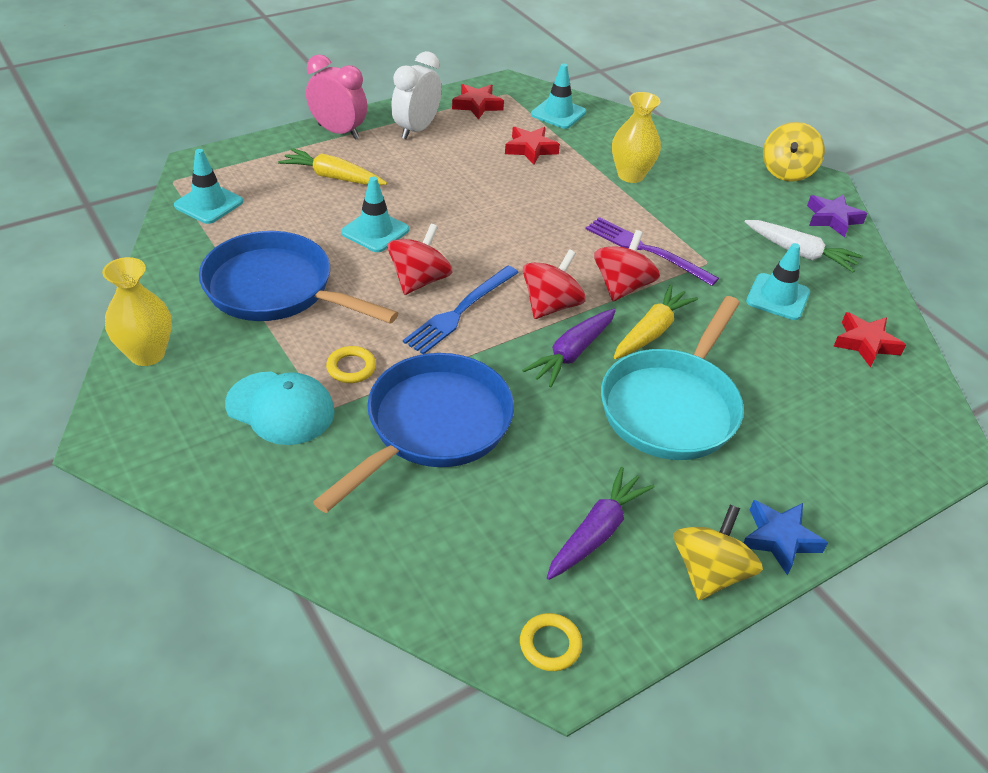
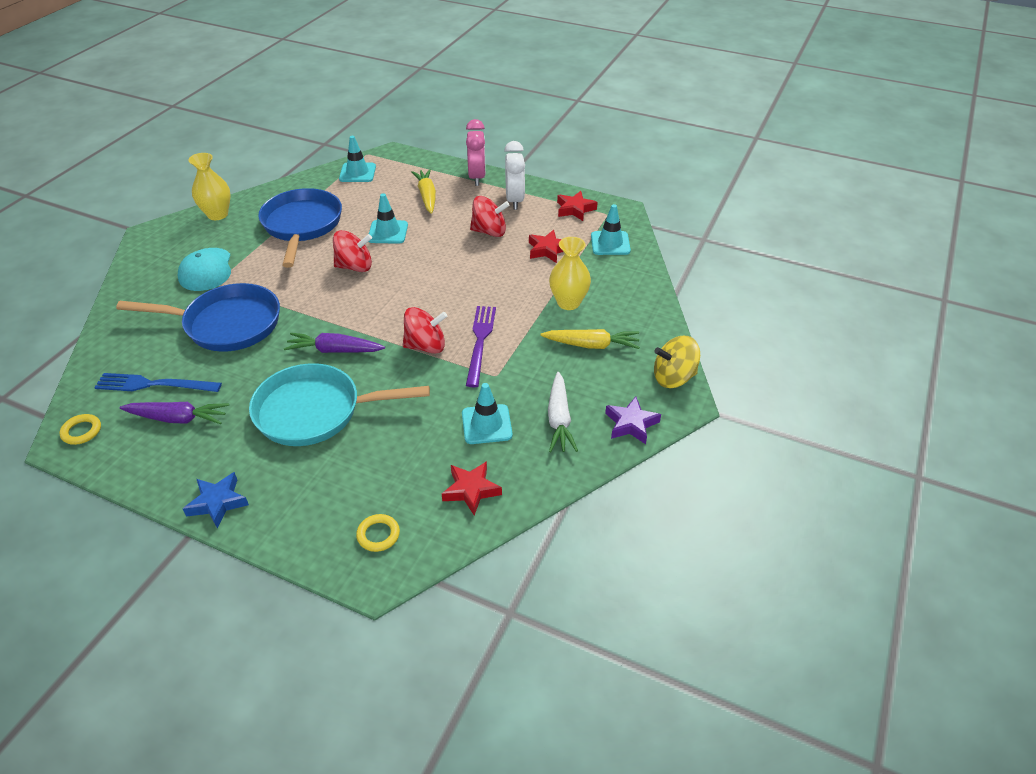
camera: 60 degrees right, 0 degrees up
(351, 368) = (255, 277): yellow ring -> yellow ring (378, 535)
(416, 129) = (514, 200): white clock -> white clock turned 90 degrees clockwise
(460, 311) = (338, 292): blue fork -> blue fork (154, 384)
(551, 305) = (376, 324): red spinning top -> red spinning top (489, 232)
(651, 331) = (388, 376): yellow carrot -> yellow carrot (592, 345)
(709, 572) = (170, 478): yellow spinning top -> none

